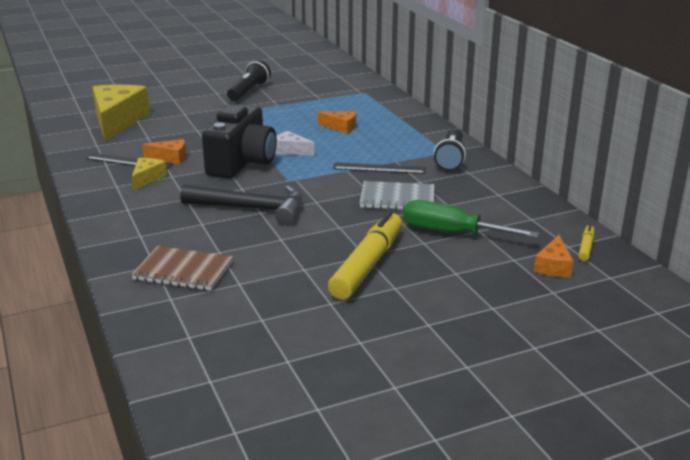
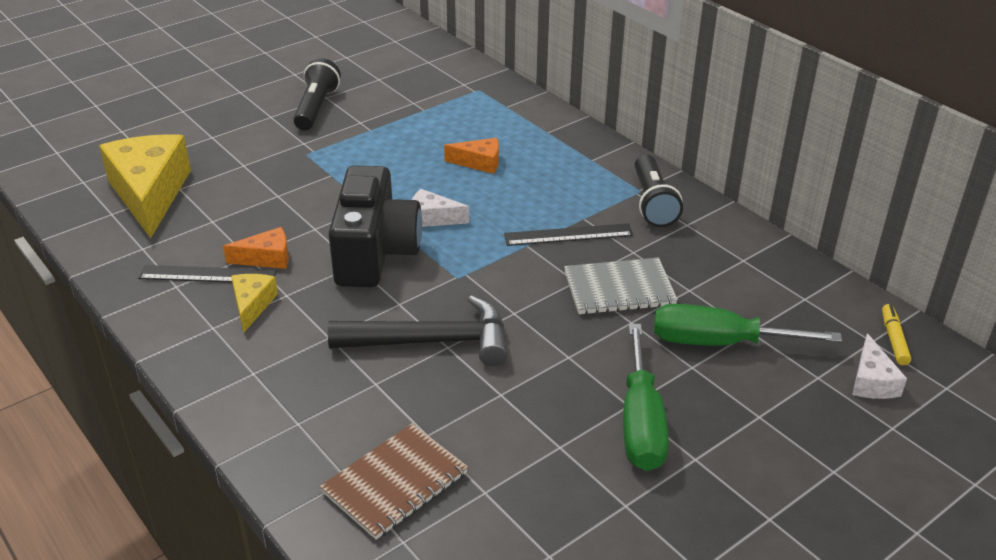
camera: 15 degrees left, 10 degrees up
(183, 271) = (395, 483): brown notebook -> brown notebook turned 45 degrees counterclockwise
(368, 265) = (641, 423): yellow marker -> green screwdriver
(553, 266) = (872, 381): orange cheese -> white cheese

